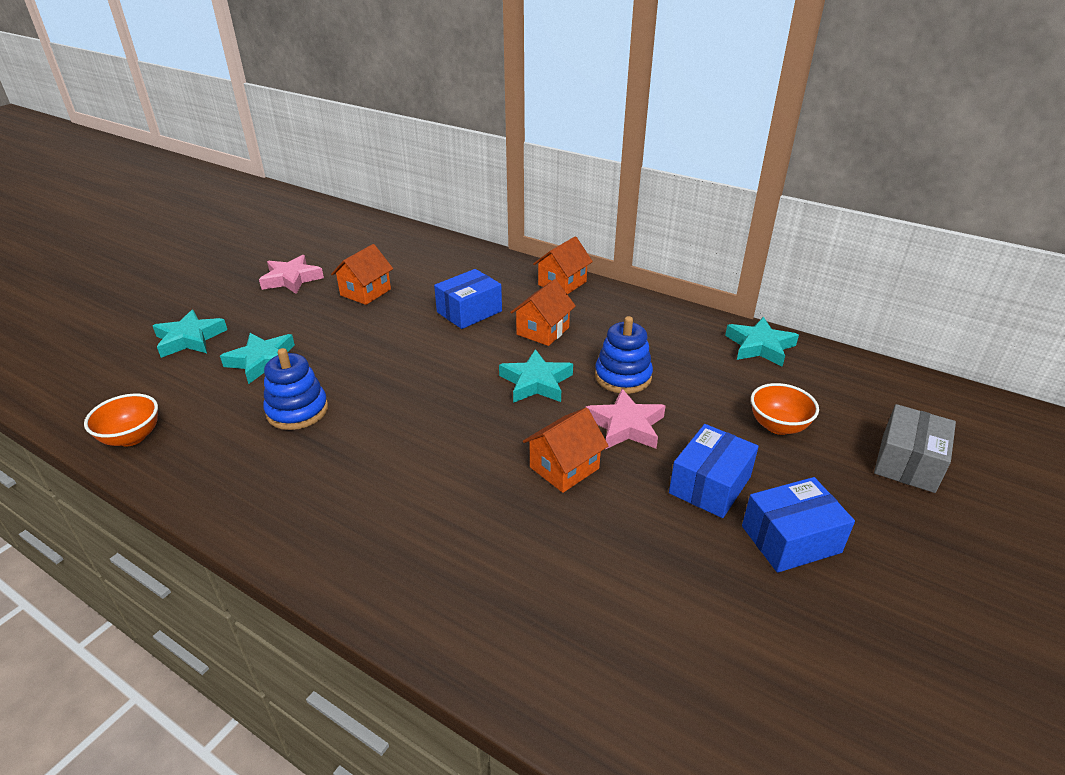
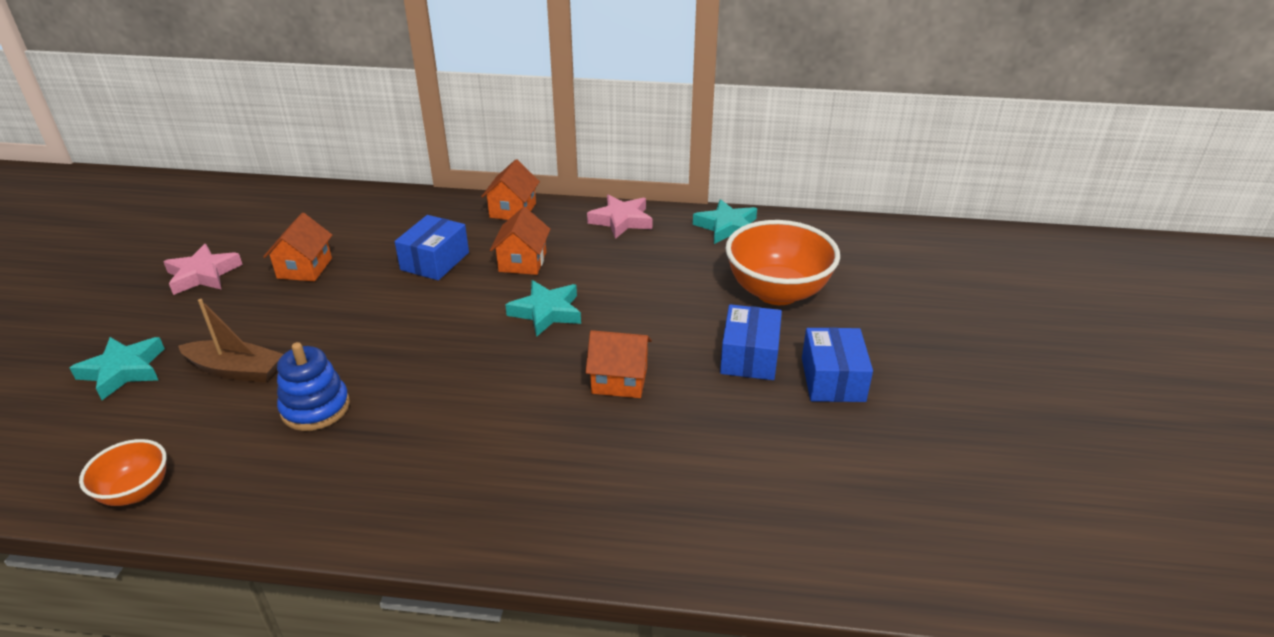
camera: 25 degrees left, 0 degrees up
(263, 361) = (236, 370): turquoise star -> brown boat
(564, 468) = (619, 380): orange house -> orange house turned 75 degrees clockwise
(623, 377) = (624, 285): blue stacking toy -> none
(625, 426) = (652, 328): pink star -> pink star (621, 220)
(778, 426) = (777, 292): orange bowl -> orange bowl, size x1.87
(790, 539) = (833, 379): blue box -> blue box turned 45 degrees counterclockwise
(908, 462) = (887, 293): grey box -> none

